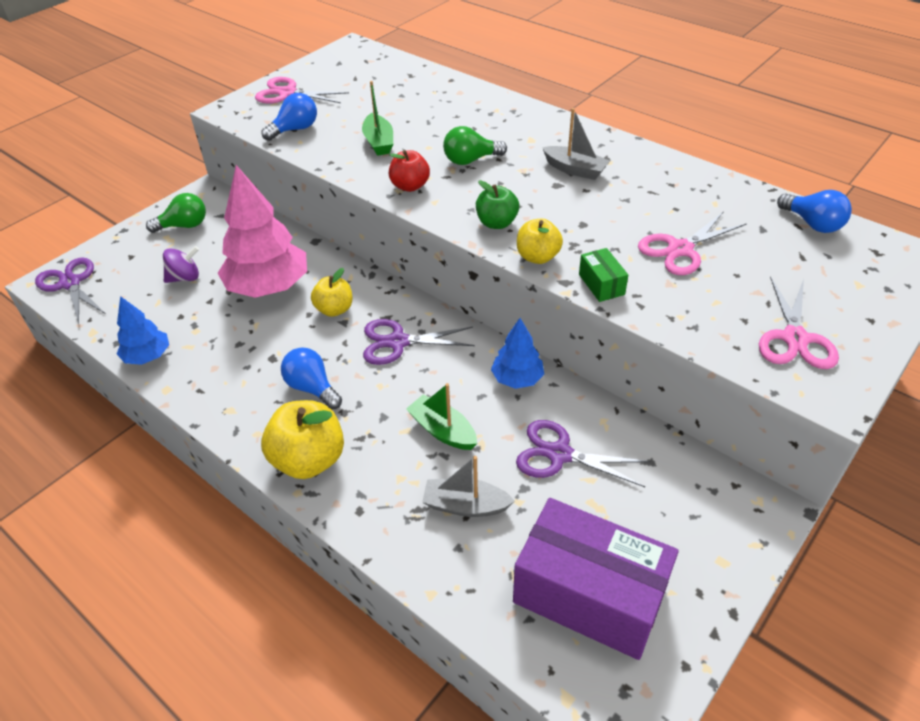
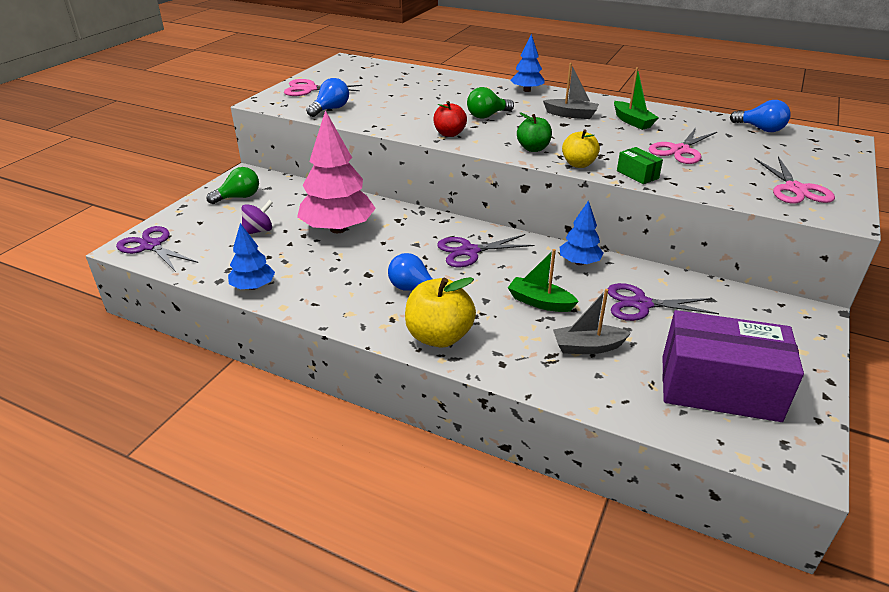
camera: 15 degrees left, 10 degrees down
(334, 309) = (404, 237): yellow apple -> none
(379, 142) = (406, 111): green boat -> green boat (632, 121)
(542, 121) = (527, 90): none -> blue tree

